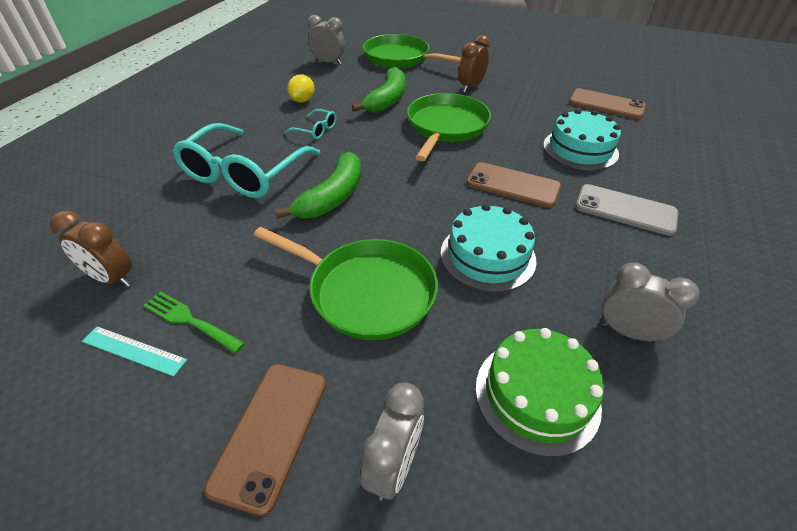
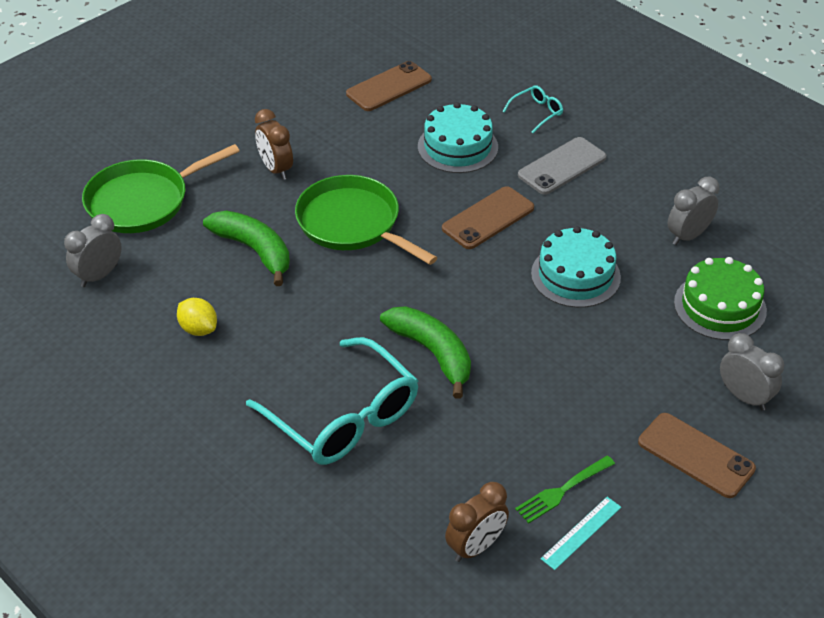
camera: 65 degrees left, 0 degrees up
(316, 130) = (286, 334): turquoise glasses -> turquoise glasses (537, 112)
(367, 292) = (581, 365): green pan -> none

